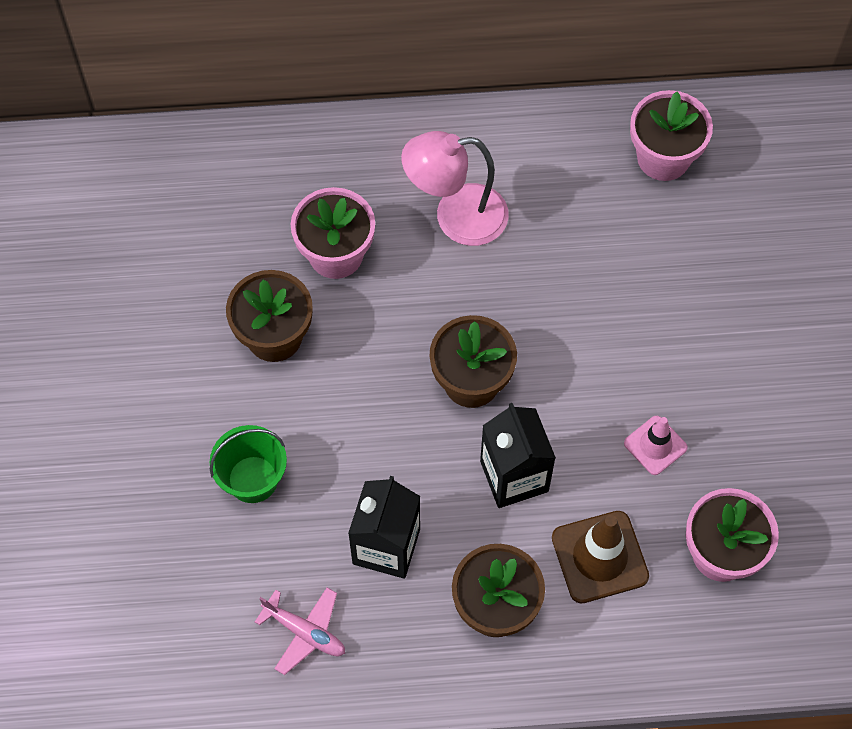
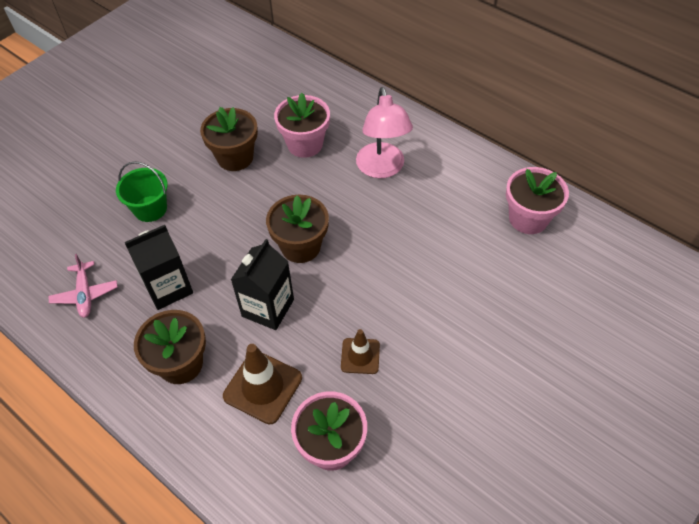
camera: 45 degrees right, 10 degrees down
(456, 217) = (382, 169): pink lamp -> pink lamp turned 135 degrees counterclockwise
(655, 445) = (360, 356): pink traffic cone -> brown traffic cone

